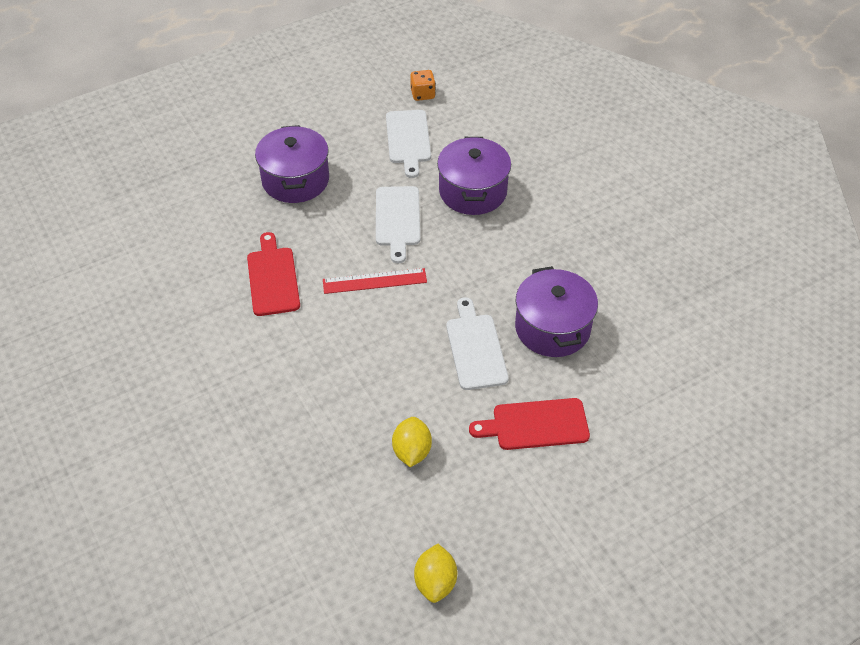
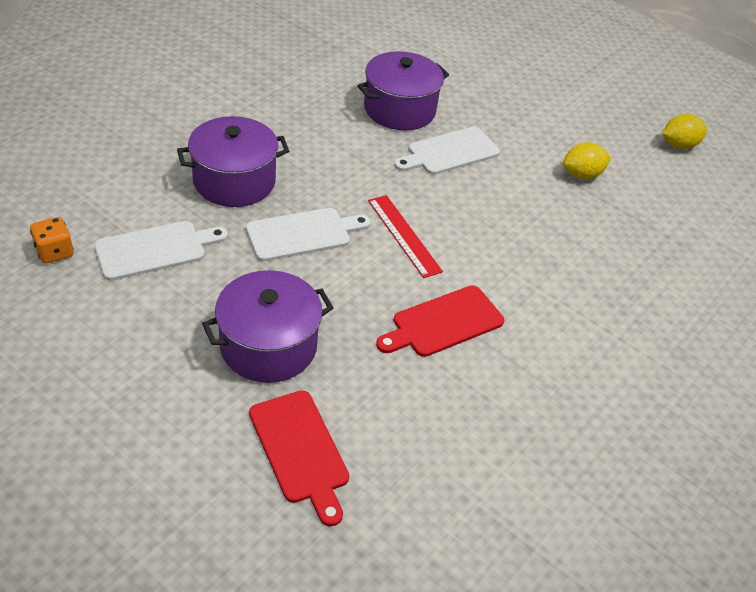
camera: 115 degrees left, 5 degrees down
(535, 425) = (507, 110): red cutting board -> red cutting board (300, 451)

